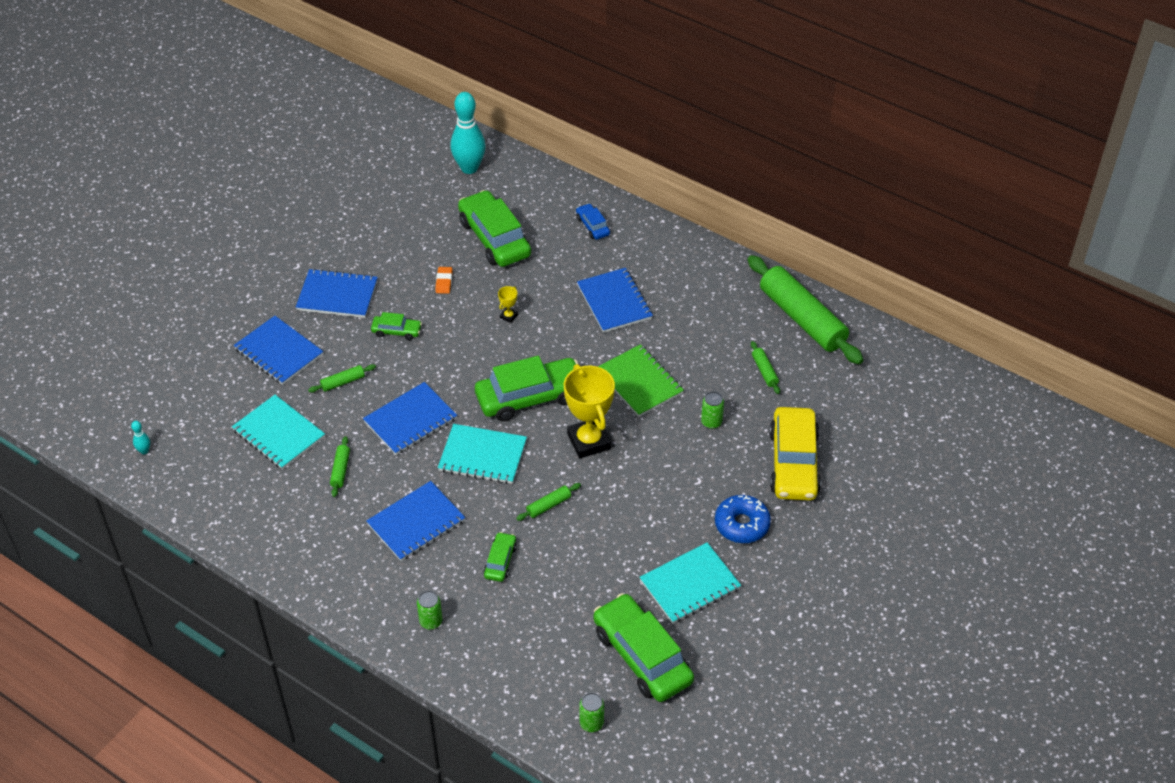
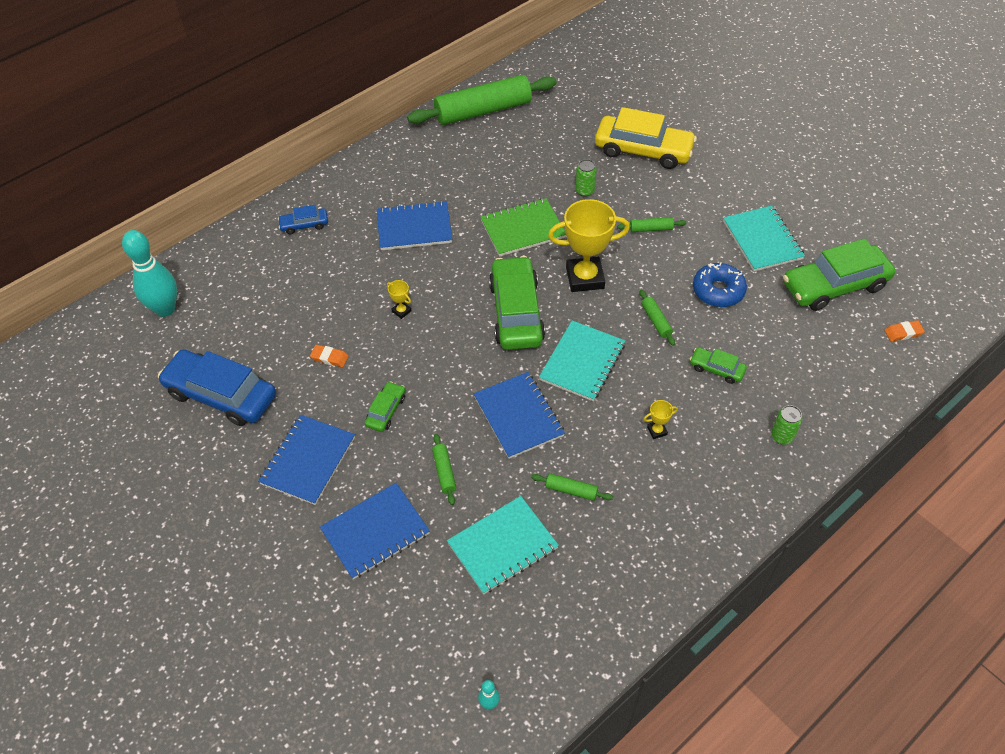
camera: 75 degrees left, 5 degrees up
(390, 227) = (221, 395): none -> blue car
(416, 523) = (657, 431): blue notebook -> yellow trophy
(494, 238) = (284, 304): green car -> none
(591, 723) = (903, 333): green can -> orange eraser
(742, 524) = (703, 195): blue donut -> blue donut (718, 291)
(764, 371) = (536, 146): green rolling pin -> green rolling pin (651, 229)

